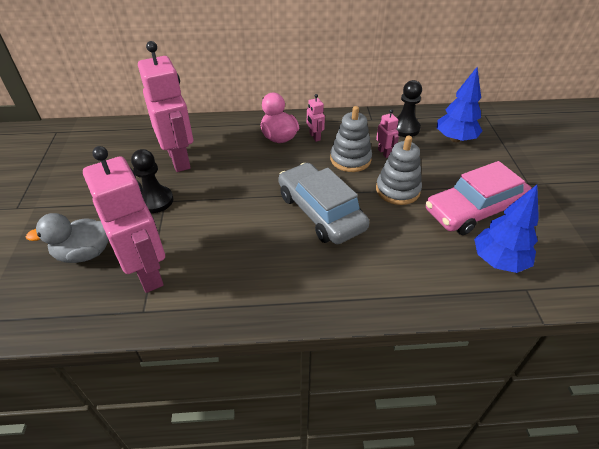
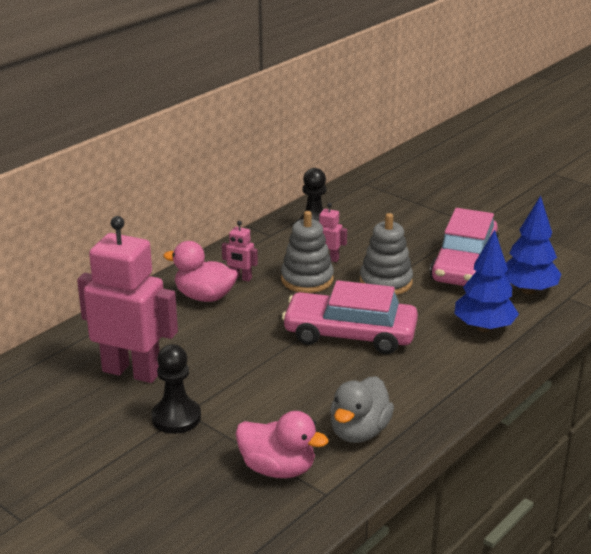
camera: 45 degrees left, 15 degrees down
(85, 253) = (187, 498): grey duck -> grey duck (359, 432)
(148, 272) = (278, 469): pink robot -> pink duck
(320, 212) = (350, 334): grey car -> pink car
(455, 139) = (370, 216): blue tree -> blue tree (484, 328)

